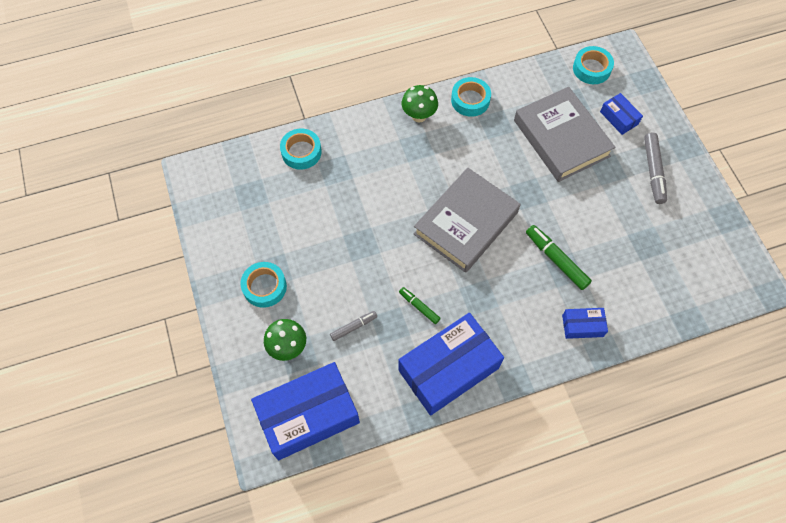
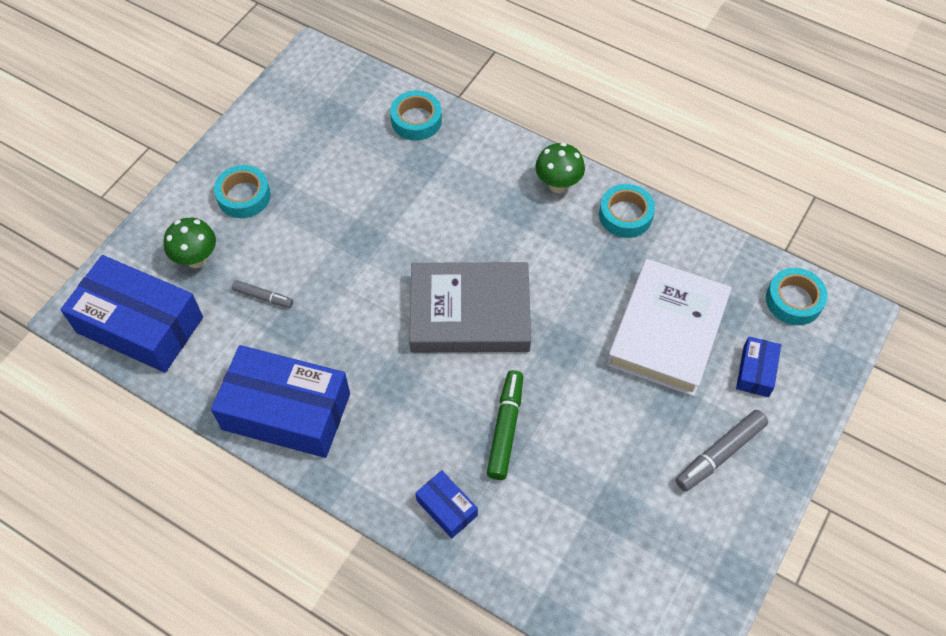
camera: 50 degrees right, 5 degrees down
(419, 307) = (334, 337): green marker -> none
(561, 138) = (667, 331): grey book -> white book

